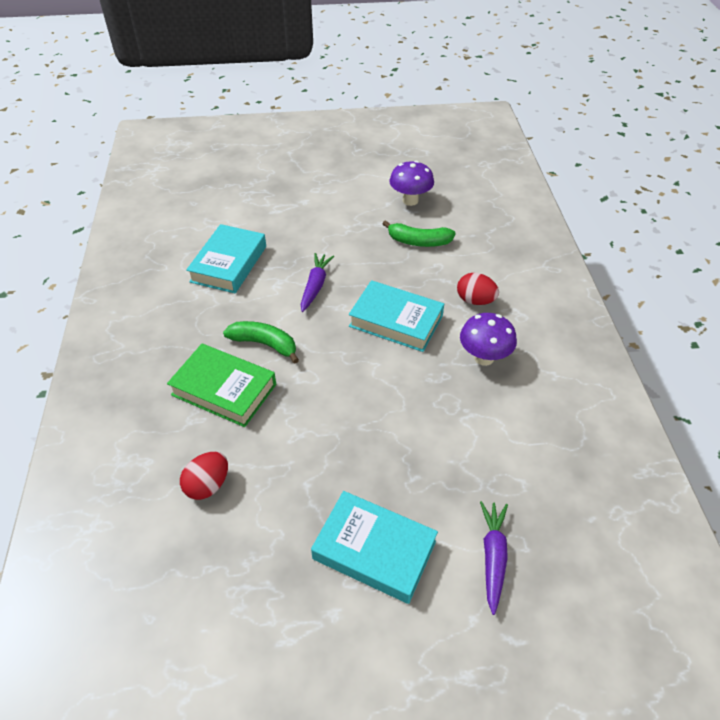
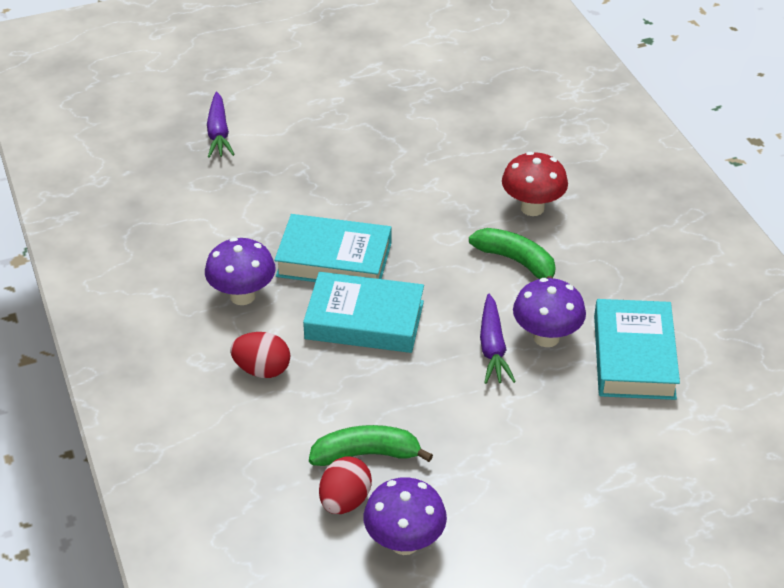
camera: 165 degrees right, 5 degrees down
(208, 485) = (494, 133): red egg -> red egg (345, 501)
(224, 390) = (532, 208): green book -> red mushroom
(264, 344) = (516, 261): green banana -> green banana turned 150 degrees counterclockwise
(276, 286) = (546, 337): none -> purple mushroom
(374, 550) = (323, 120): turquoise book -> turquoise book (334, 260)

